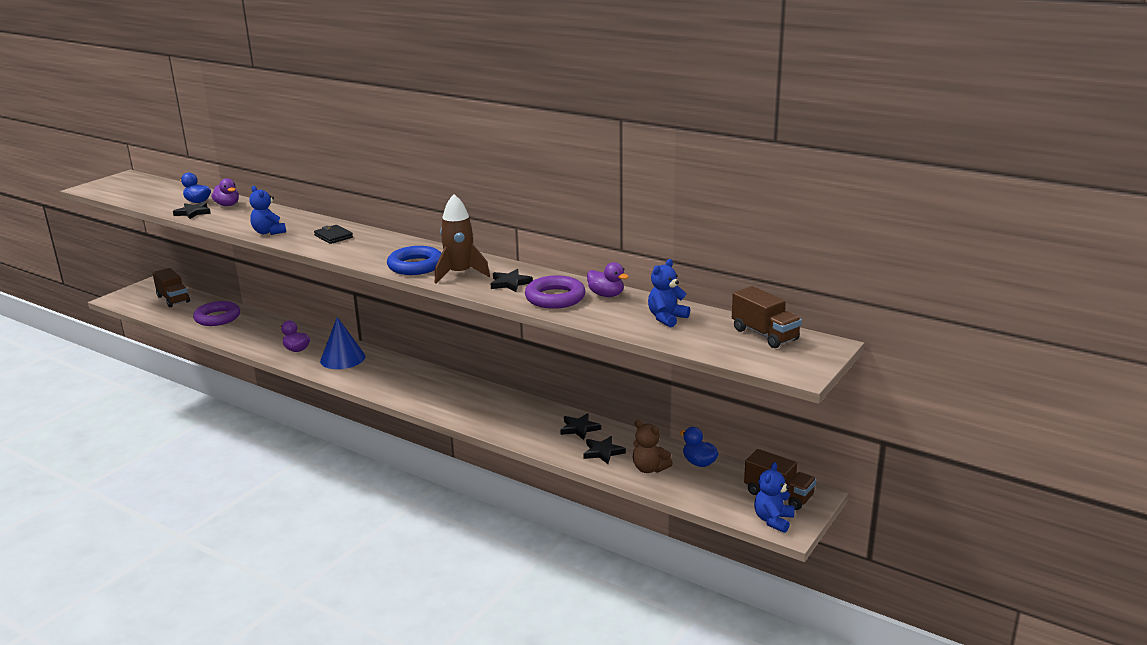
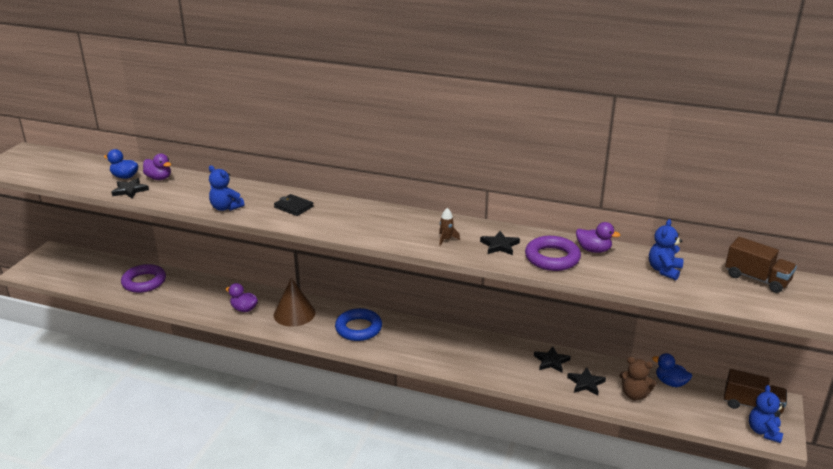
camera: 15 degrees left, 5 degrees up
(173, 299) = (86, 265): brown truck -> none
(342, 358) = (294, 313): blue cone -> brown cone
(415, 266) = (398, 234): blue ring -> blue ring (358, 328)
(460, 274) = (446, 239): brown rocket -> brown rocket, size x0.47

